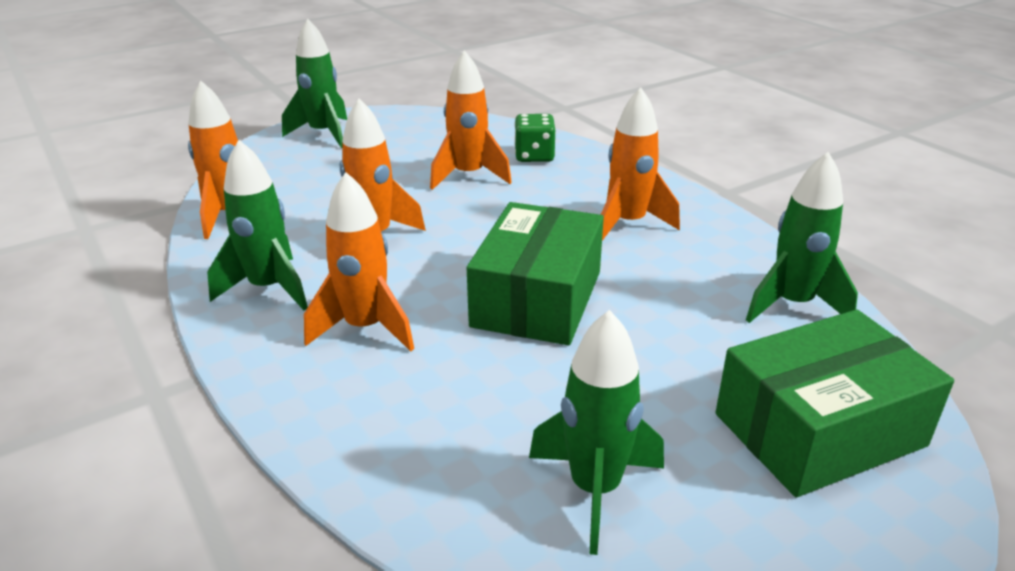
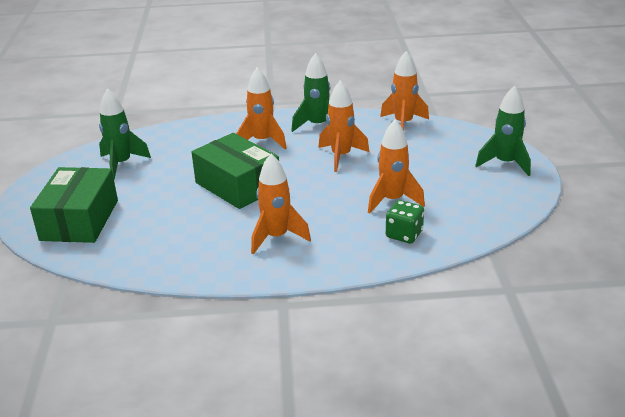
camera: 120 degrees right, 0 degrees up
(792, 304) = (147, 256): green rocket -> none

